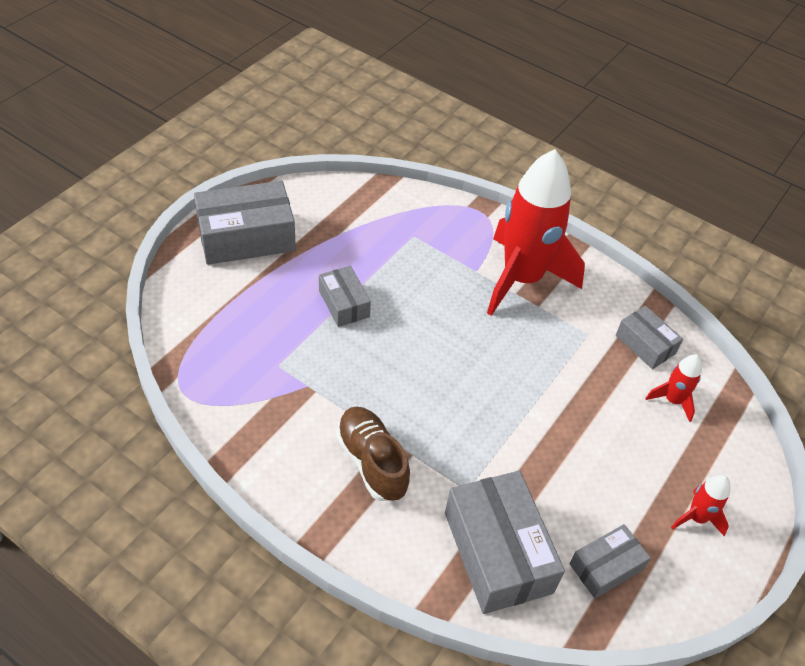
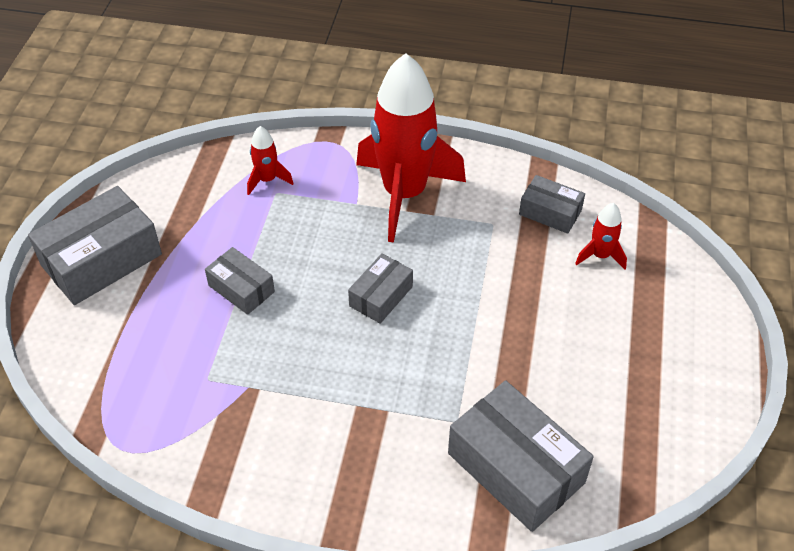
camera: 20 degrees left, 0 degrees up
(372, 462) = (352, 435): brown shoe -> none
(606, 567) = (618, 437): grey box -> grey box (381, 296)
(696, 518) = (674, 356): red rocket -> red rocket (267, 180)

